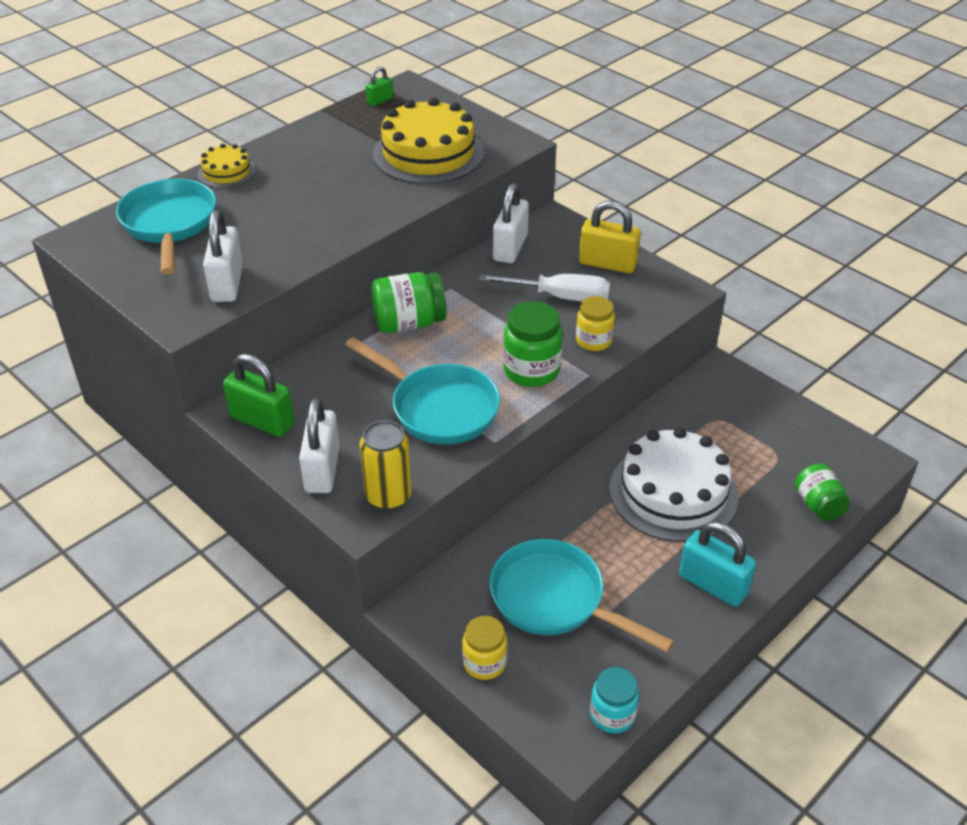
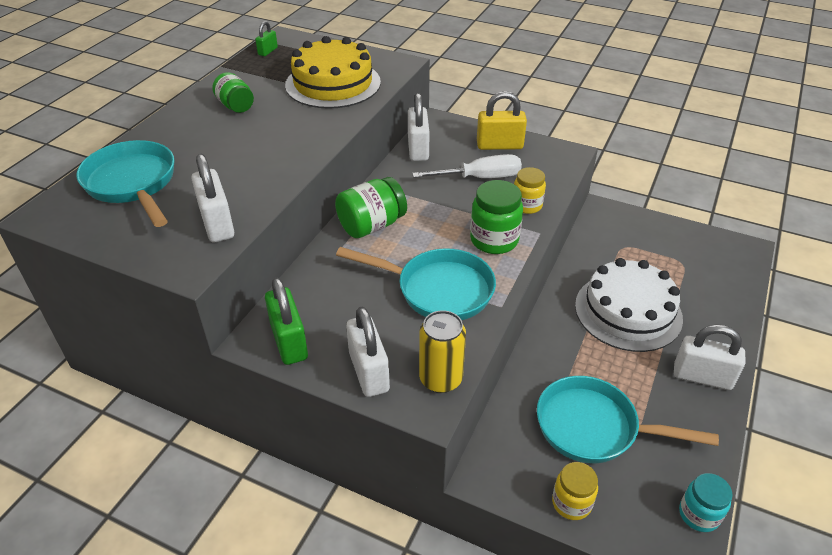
camera: 20 degrees left, 0 degrees up
(226, 172) = (164, 129): yellow cake -> none
(262, 421) = (289, 342): green padlock -> green padlock turned 60 degrees clockwise
(713, 584) = (702, 377): turquoise padlock -> white padlock
(818, 505) = (733, 292): green jar -> green jar (235, 106)

